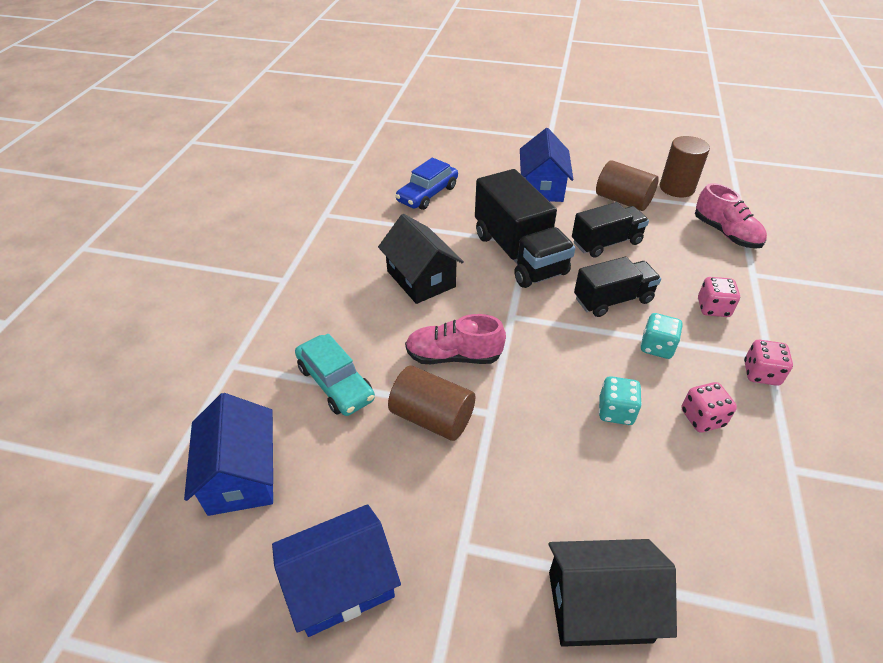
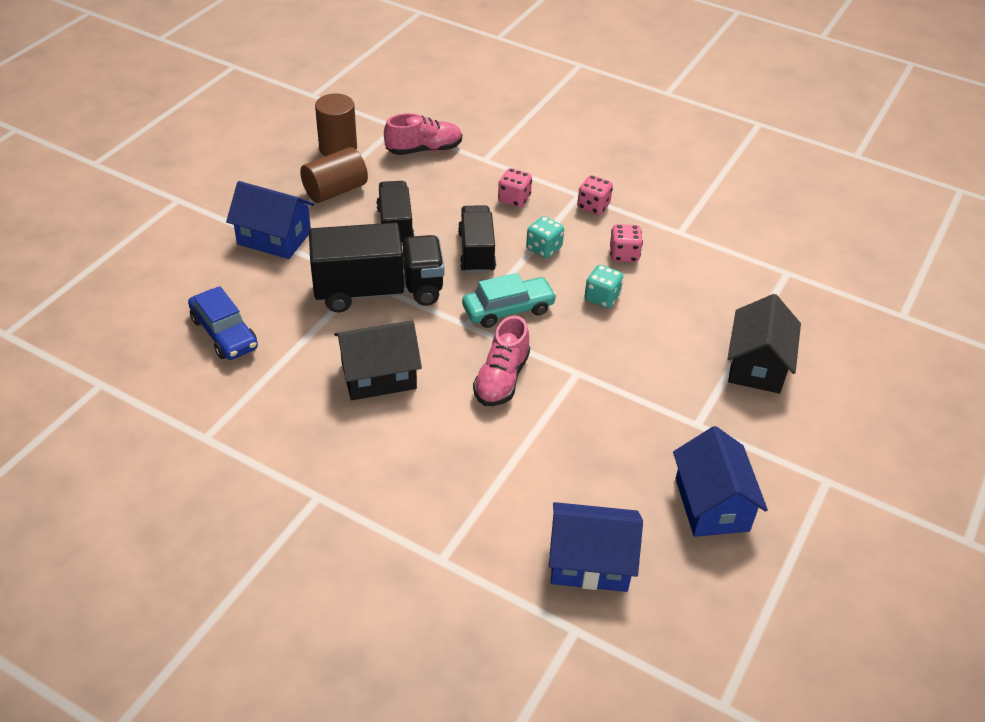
camera: 75 degrees left, 0 degrees up
(335, 383) = (502, 474): turquoise car -> turquoise car (508, 309)
(432, 417) = (569, 412): brown cylinder -> none

